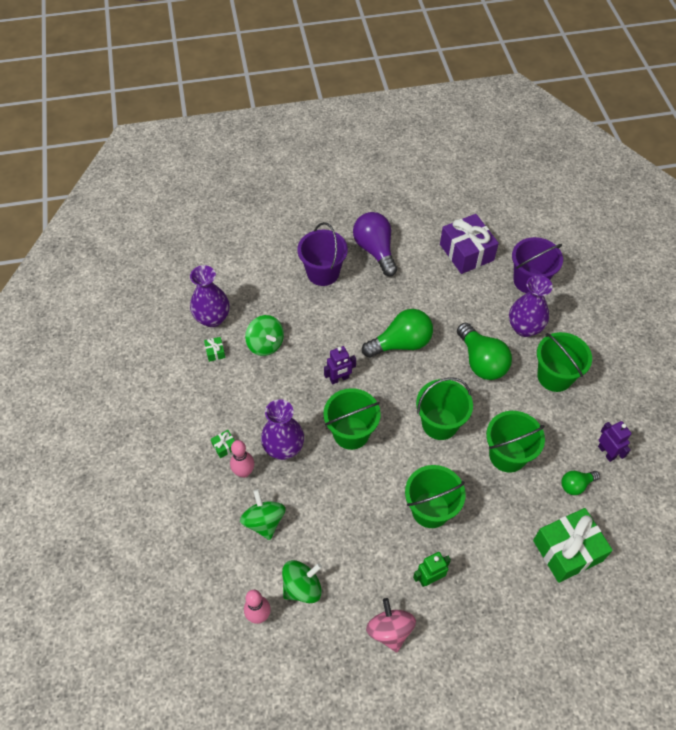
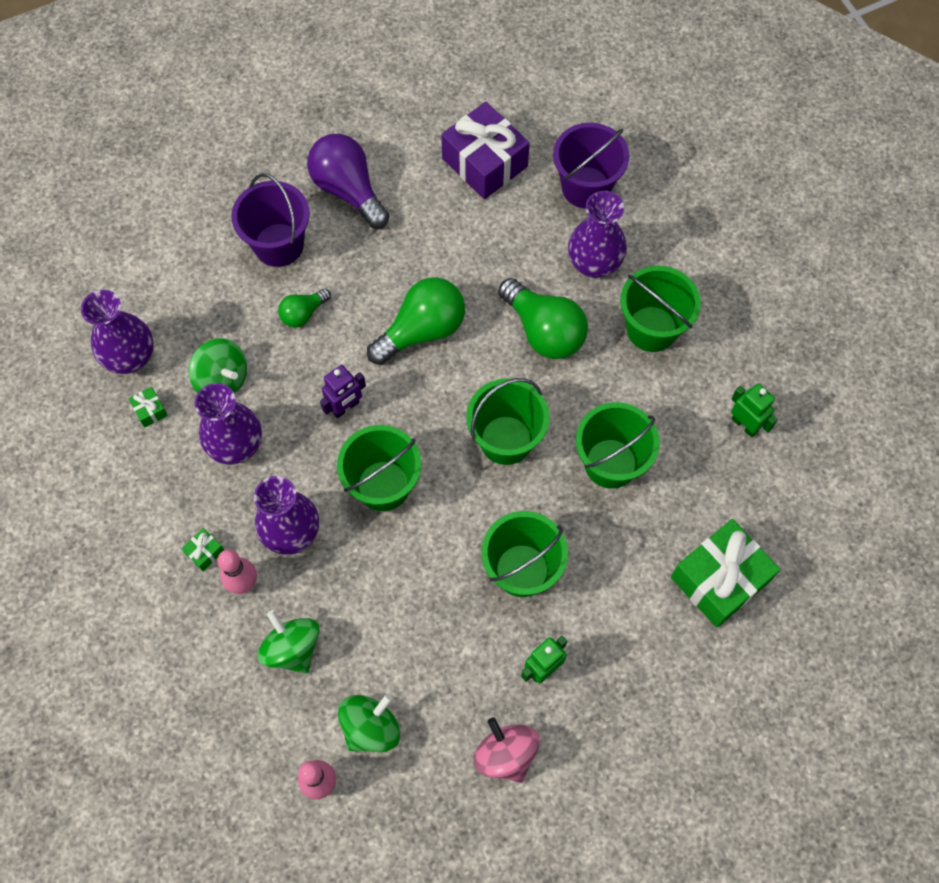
camera: 15 degrees left, 10 degrees up
(263, 386) = (236, 445): none -> purple vase
(576, 485) = (713, 483): green light bulb -> green light bulb (303, 313)
(606, 452) = (744, 425): purple robot -> green robot

